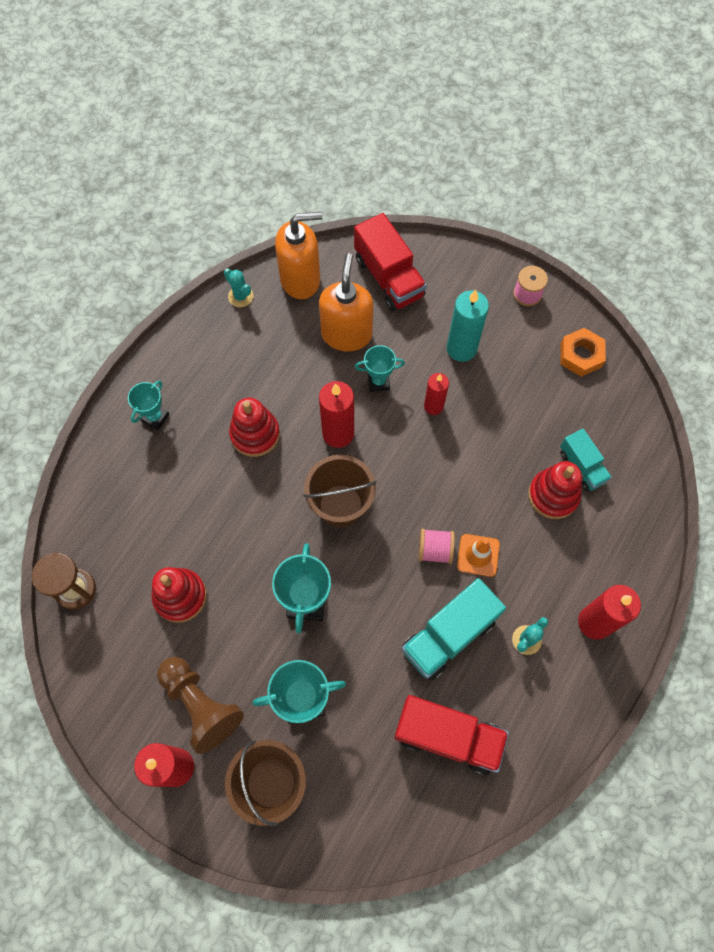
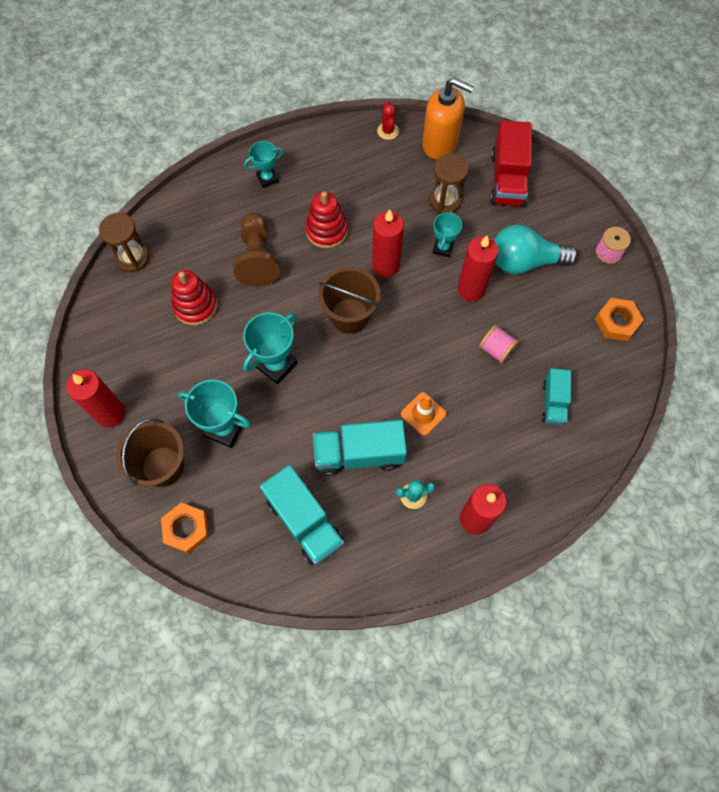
camera: 35 degrees right, 0 degrees up
(201, 705) = (156, 385): brown pawn -> brown pawn (257, 258)
(240, 296) = (388, 131): turquoise cactus -> red cactus
(342, 827) = (186, 529): none -> orange nut
(346, 334) = (445, 201): orange soap dispenser -> brown hourglass
(378, 382) = (443, 248): turquoise trophy -> turquoise trophy turned 75 degrees clockwise
(433, 406) = (471, 289): red candle -> red candle, size x1.58
(434, 550) = (393, 389): pink spool -> pink spool (496, 349)
(447, 736) = (304, 521): red truck -> turquoise truck
(461, 348) = (524, 261): turquoise candle -> turquoise light bulb
(553, 495) = (514, 409): red stacking toy -> none

